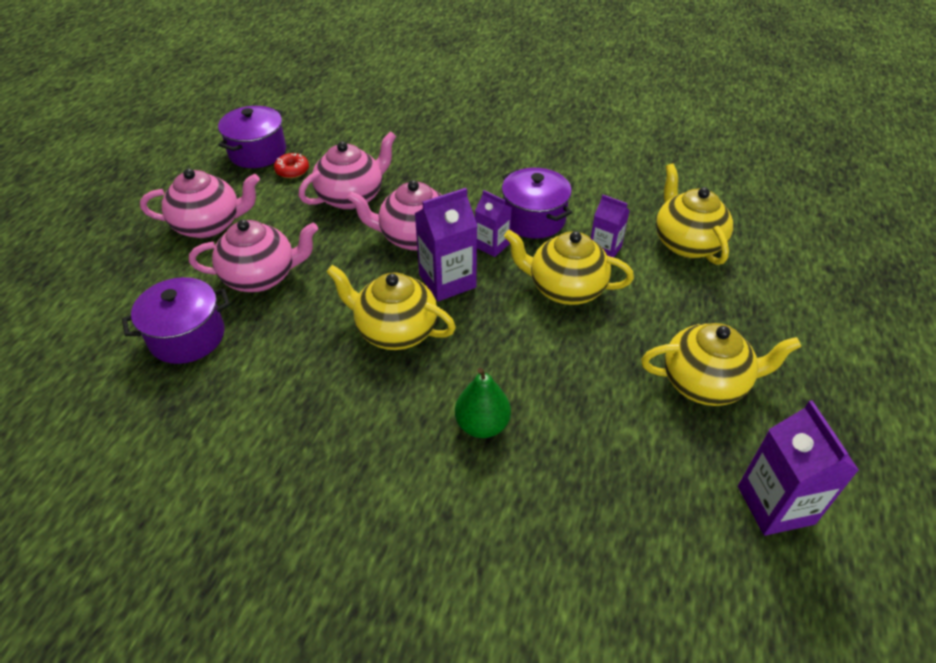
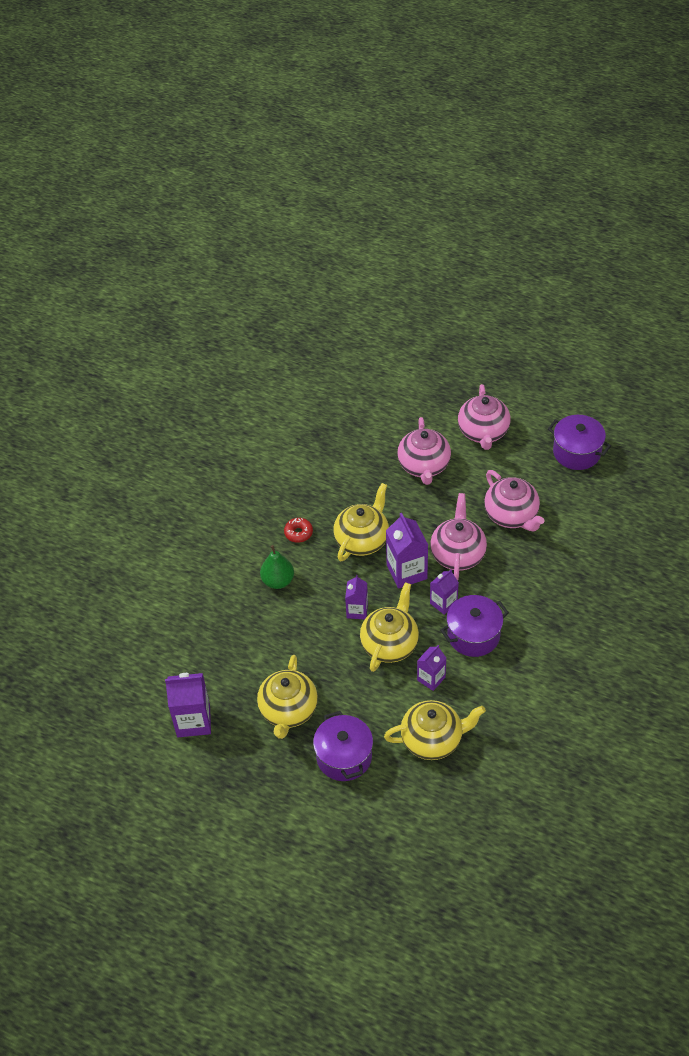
camera: 100 degrees right, 5 degrees up
(187, 336) = (373, 434): purple pot -> purple pot (344, 757)
(292, 170) = (549, 476): red donut -> red donut (298, 533)
(519, 325) = (357, 610): none -> purple carton

